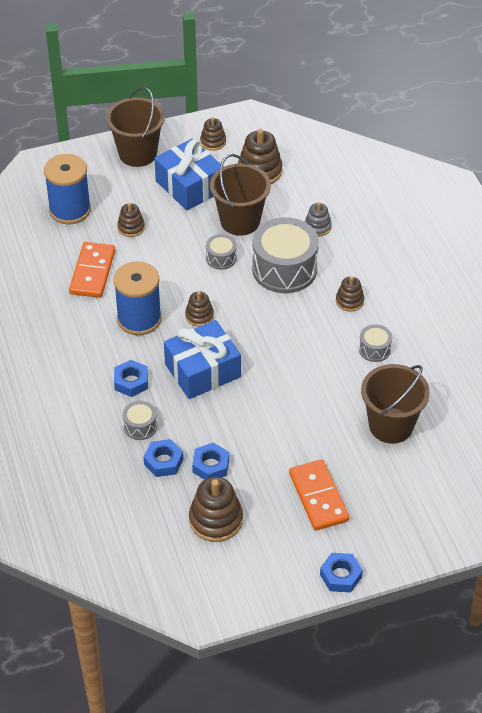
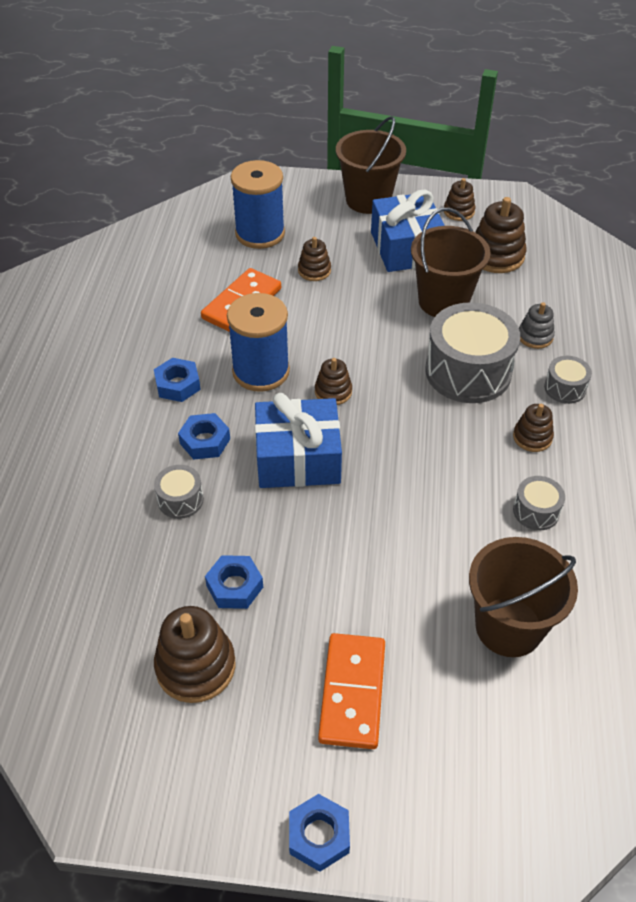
camera: 25 degrees right, 0 degrees up
(163, 461) = (180, 557): blue nut -> blue nut (178, 385)
(221, 258) = (397, 335): grey drum -> grey drum (565, 388)

